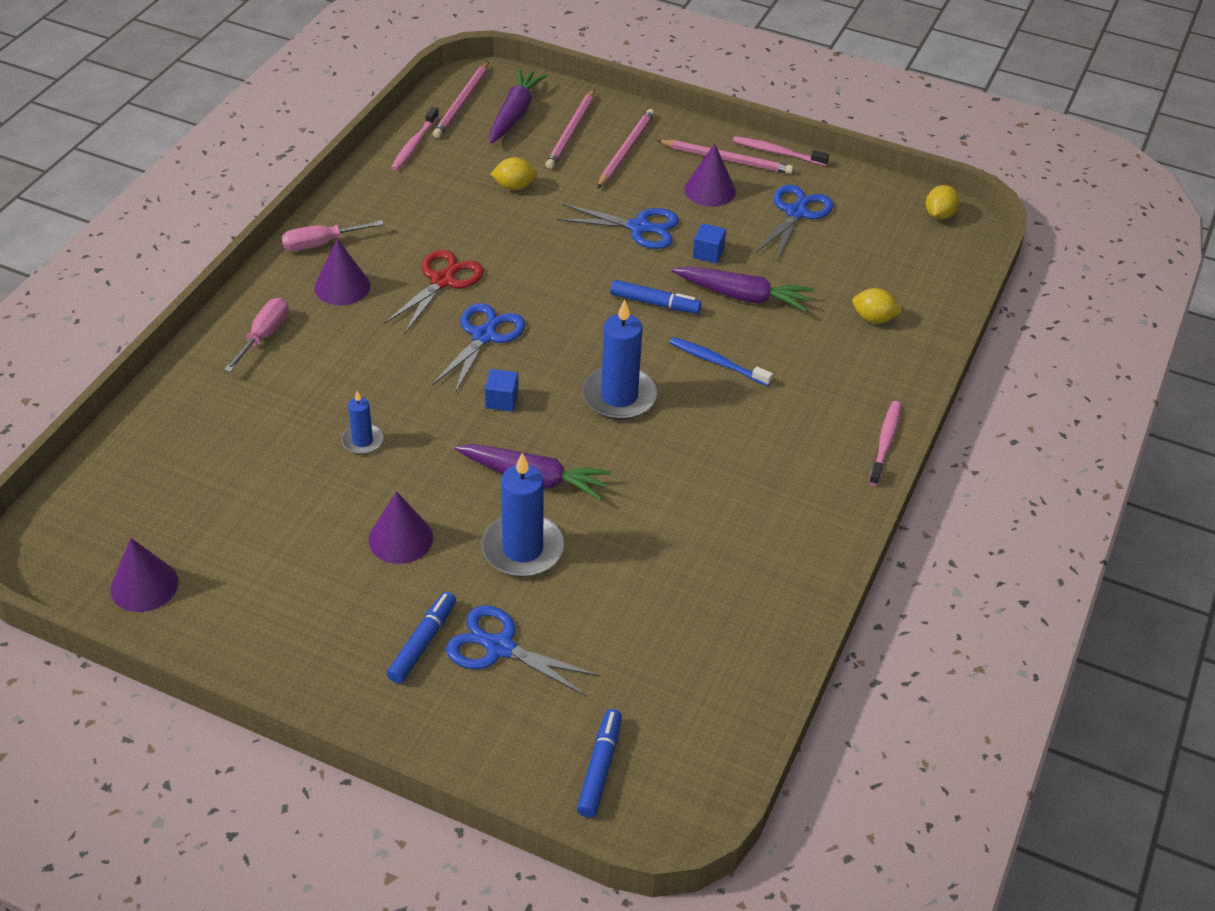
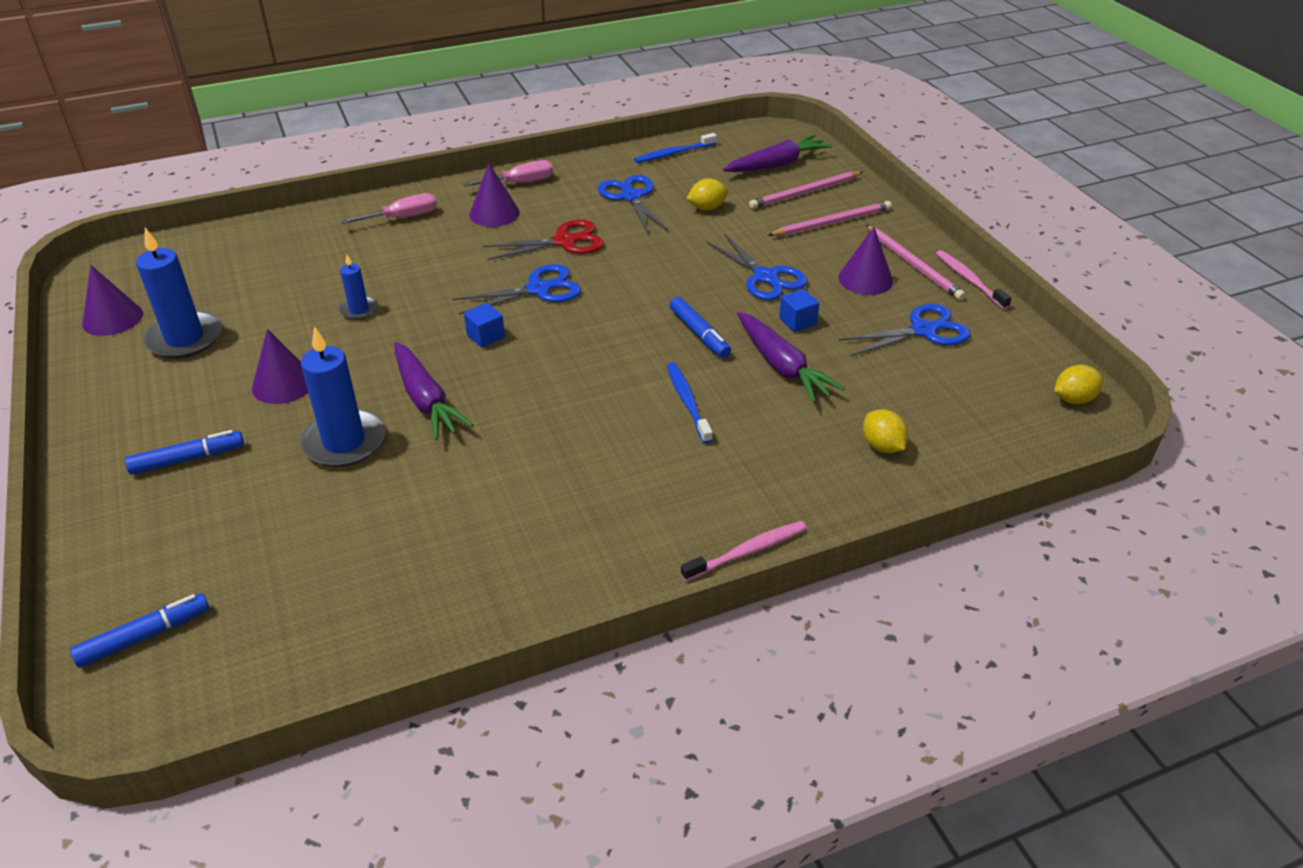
camera: 45 degrees right, 5 degrees down
(321, 244) = (520, 183): pink screwdriver -> pink screwdriver turned 135 degrees clockwise
(414, 144) = (674, 153): pink toothbrush -> blue toothbrush
(462, 103) = (747, 143): pink pencil -> none
(500, 648) = (224, 498): blue scissors -> blue scissors (631, 197)
(514, 186) = (707, 208): yellow lemon -> yellow lemon turned 60 degrees counterclockwise
(619, 396) = (572, 382): blue candle -> blue candle (185, 339)

